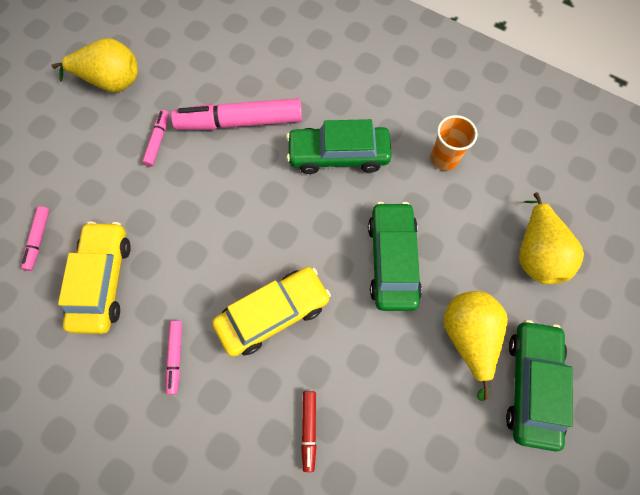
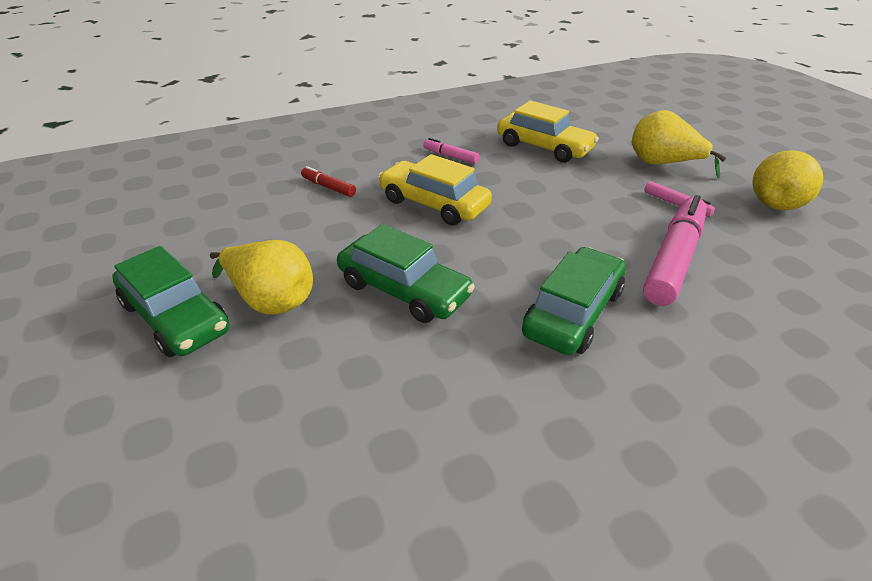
camera: 125 degrees right, 30 degrees down
(38, 240) = (604, 134): pink marker -> none
(273, 314) = (434, 204): yellow car -> yellow car turned 120 degrees clockwise
(444, 158) = (490, 412): orange cup -> none
(536, 253) = (270, 420): yellow pear -> yellow pear (662, 164)

